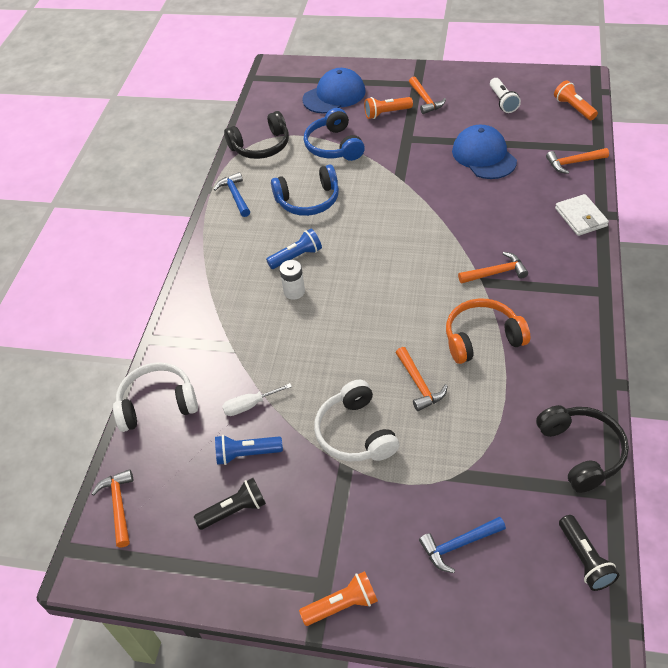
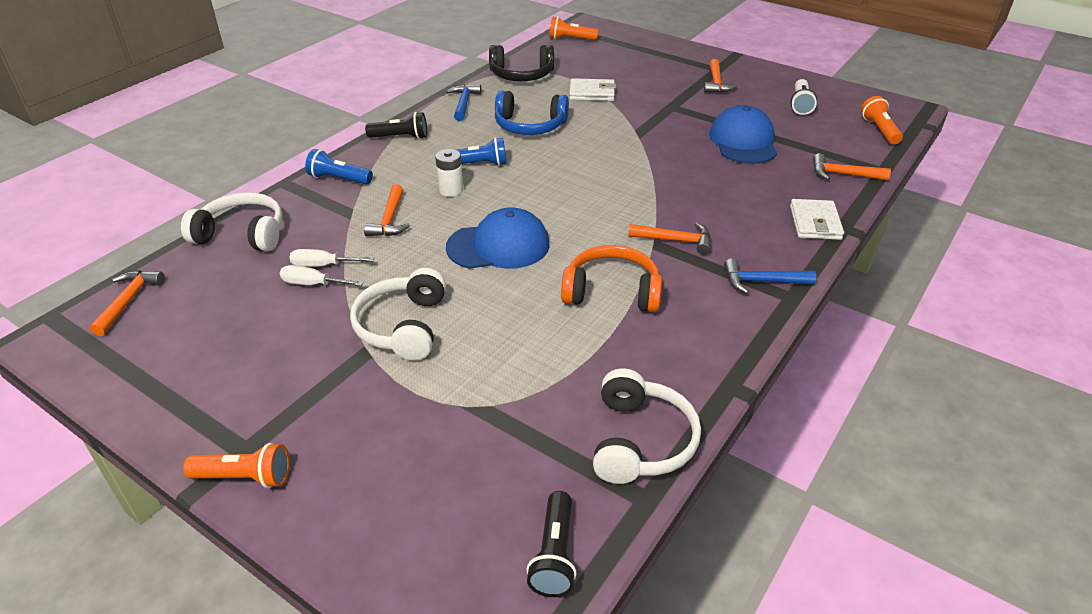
camera: 20 degrees right, 10 degrees down
(234, 510) = (224, 346): black flashlight -> black flashlight (400, 137)
(246, 454) = (281, 304): blue flashlight -> blue flashlight (339, 179)
(256, 426) = (313, 284): none -> white screwdriver
(334, 95) = (626, 57): blue cap -> blue cap (498, 246)
(334, 146) = (592, 93): blue headphones -> white wallet
(386, 113) = (667, 83): orange flashlight -> orange flashlight (571, 39)
(419, 384) = (507, 308): orange hammer -> orange hammer (389, 219)
(459, 545) = (419, 474): blue hammer -> blue hammer (762, 282)
(581, 452) = (641, 441): black headphones -> white headphones

